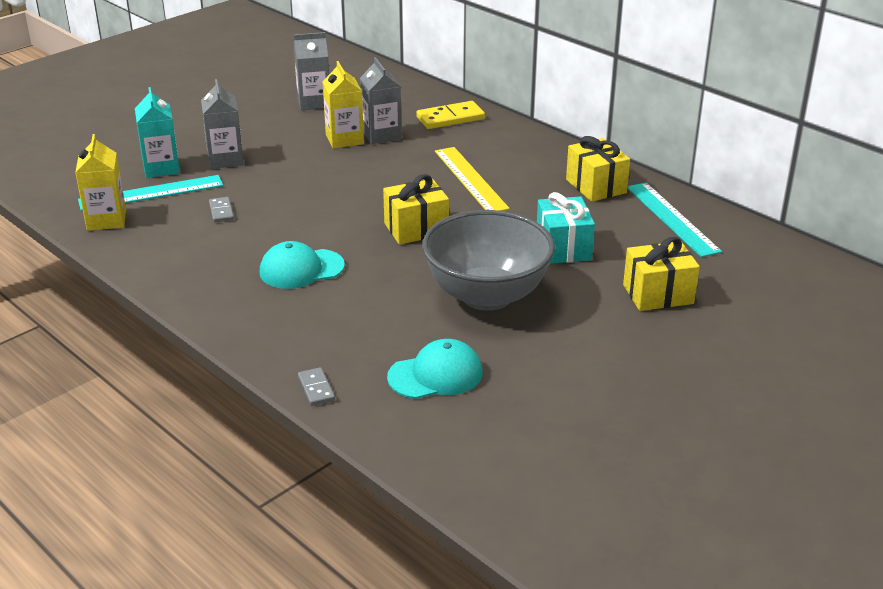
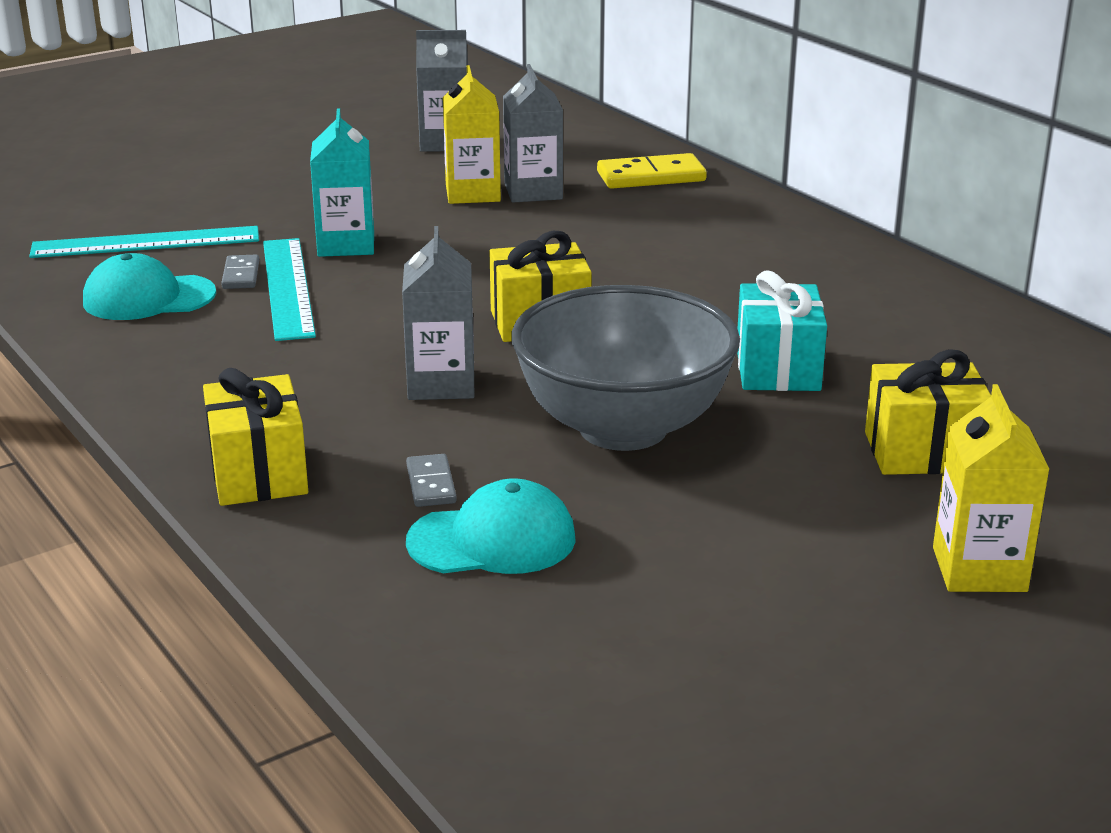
camera: 10 degrees right, 5 degrees down
(106, 220) = (62, 273): yellow carton -> yellow carton (979, 569)
(161, 168) = (176, 212): turquoise carton -> turquoise carton (346, 245)
(225, 159) = (278, 207): grey carton -> grey carton (441, 384)
(301, 269) = (331, 364): turquoise cap -> turquoise cap (148, 298)
(316, 388) = (283, 541): grey domino -> grey domino (431, 484)
(470, 179) = (654, 260): yellow ruler -> none
(596, 186) = (861, 285): yellow gift -> yellow gift (258, 473)
(671, 218) = (979, 341): turquoise ruler -> turquoise ruler (287, 287)

